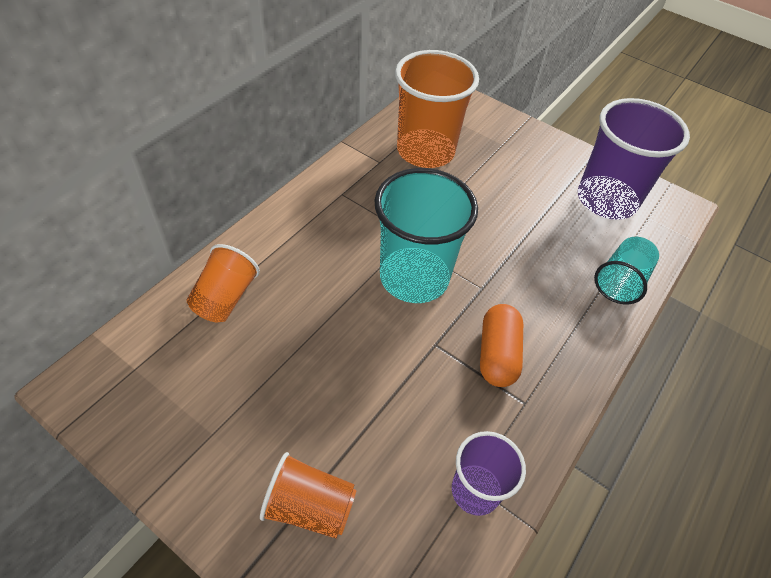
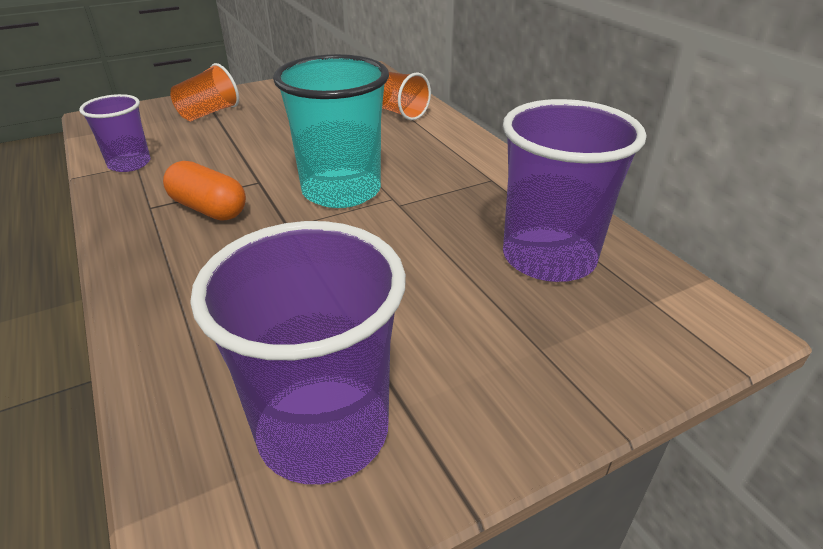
camera: 120 degrees right, 15 degrees down
(425, 151) = (548, 257): orange cup -> purple cup
(620, 281) = (172, 347): turquoise cup -> none

